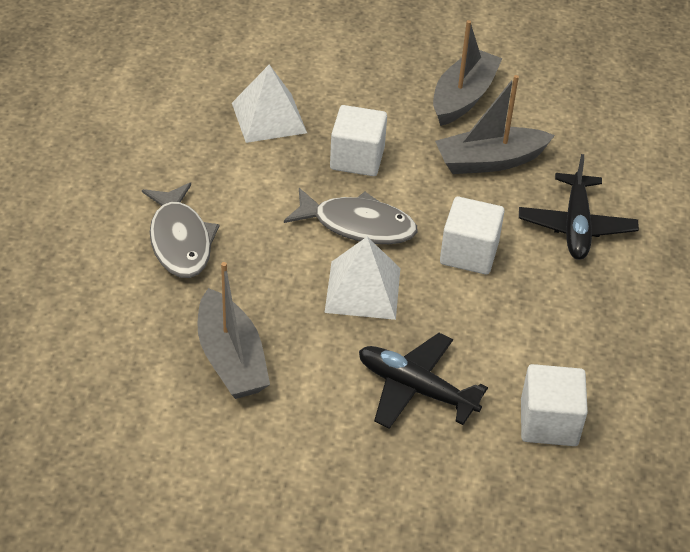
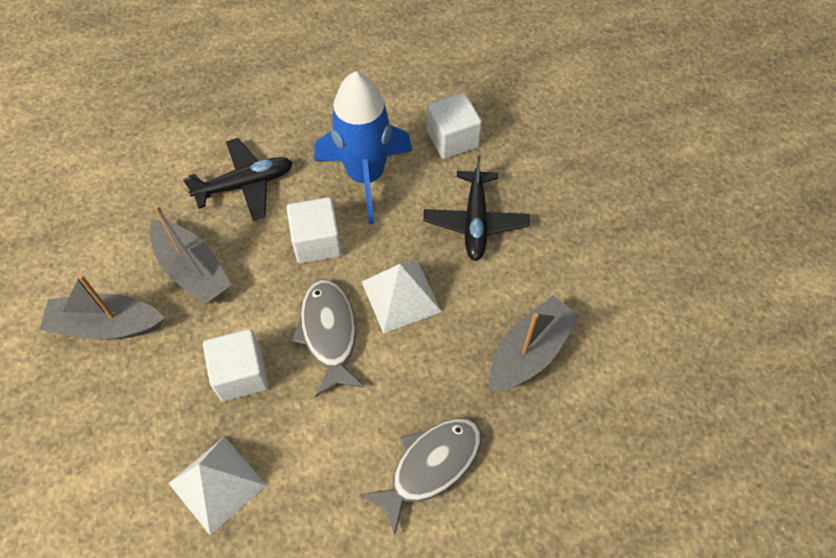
camera: 115 degrees left, 15 degrees up
(534, 322) = (366, 176): none -> blue rocket

